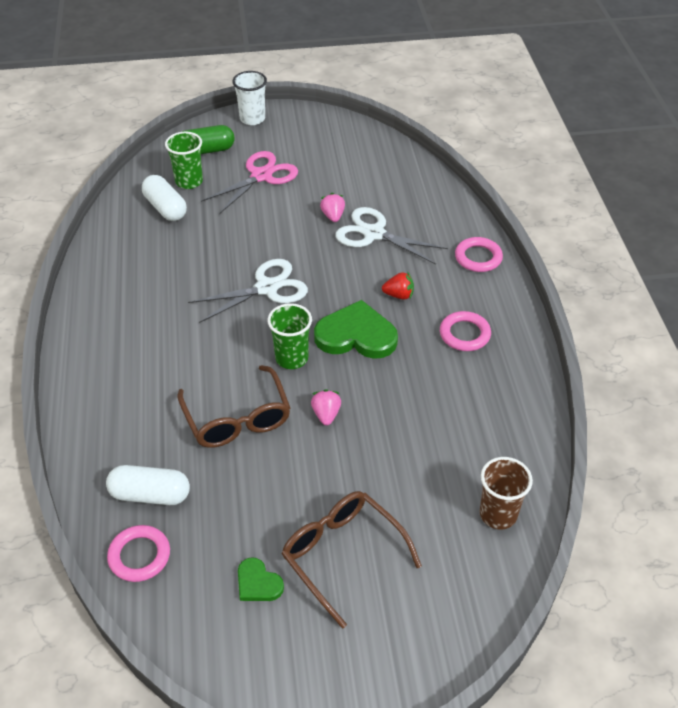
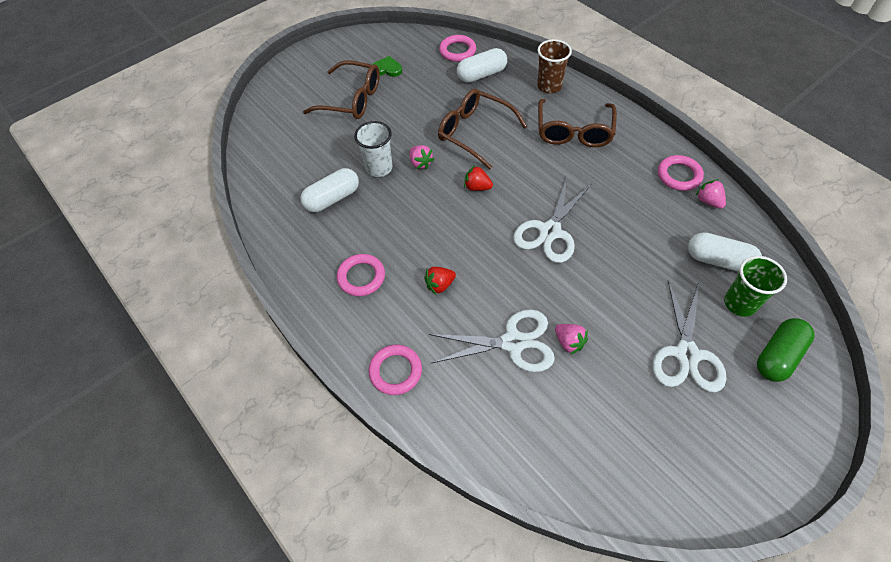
camera: 150 degrees right, 10 degrees up
(105, 274) = (679, 175): none -> pink ring
(112, 245) = (708, 201): none -> pink strawberry
(137, 363) = (574, 131): none -> brown glasses
(252, 119) = (798, 444): white cup -> white cup (379, 168)
(261, 176) = (686, 354): pink scissors -> white scissors
(291, 358) = (477, 187): green cup -> red strawberry
(356, 335) = (446, 229): green heart -> none
(449, 425) = (332, 198): none -> white capsule
(498, 514) = (271, 161): brown cup -> brown cup (549, 86)

